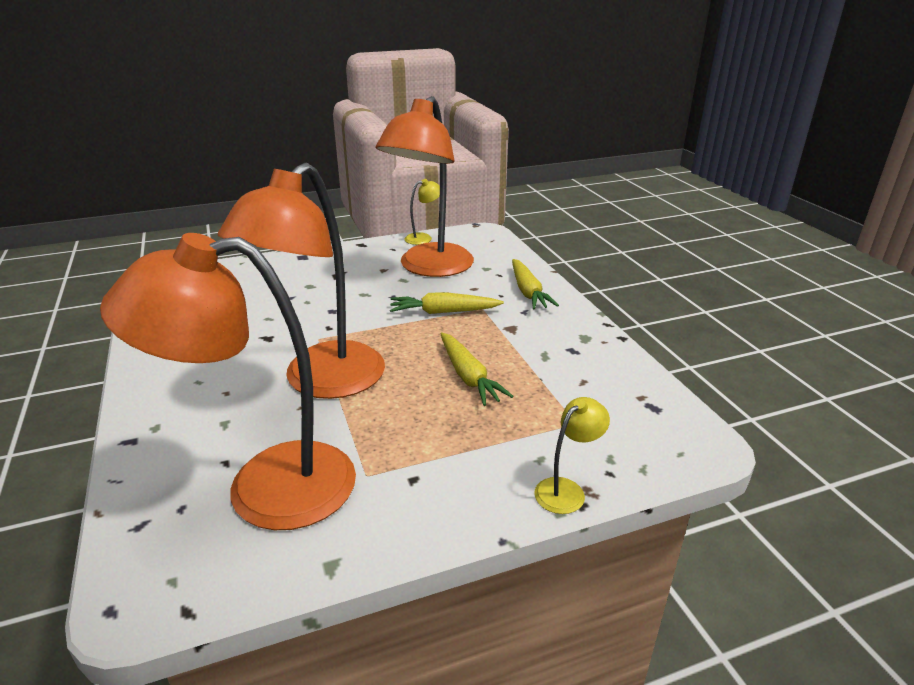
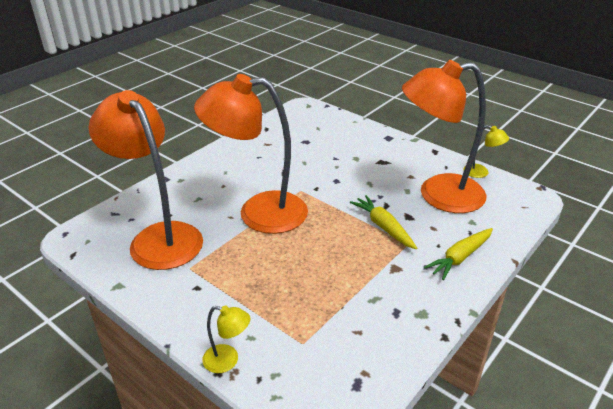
camera: 60 degrees right, 5 degrees up
(469, 376) = (314, 270): yellow carrot -> none

